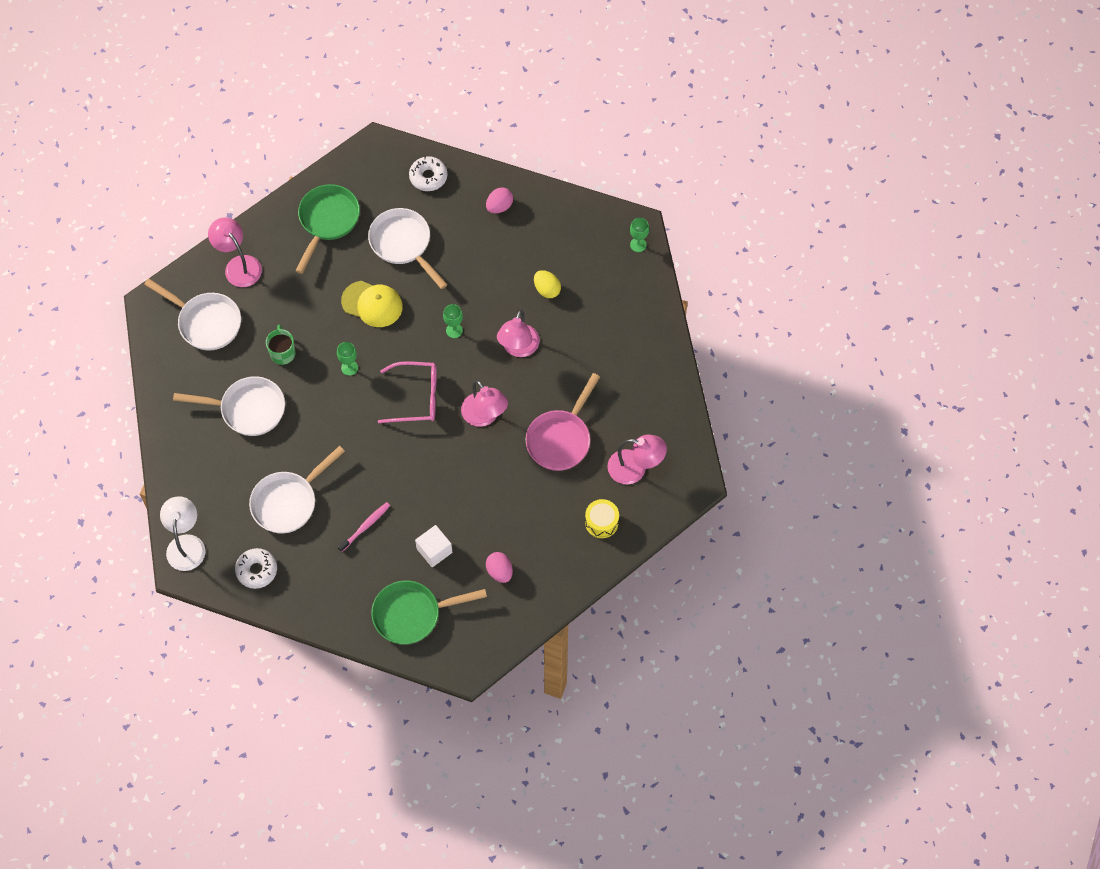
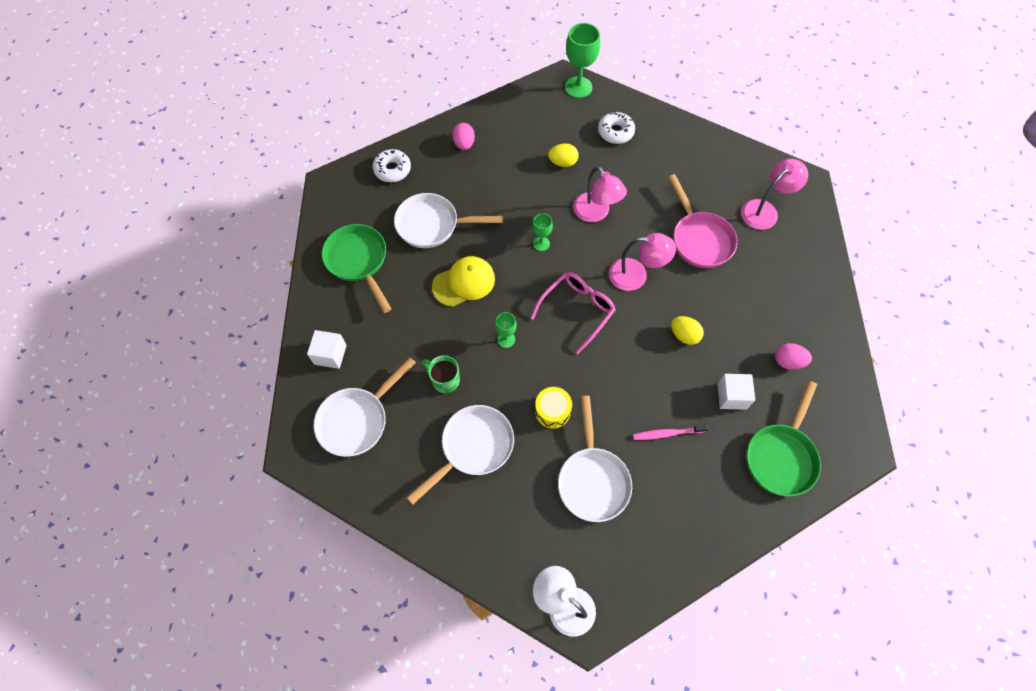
camera: 50 degrees left, 0 degrees up
(206, 322) = (357, 420): white pan -> white pan turned 150 degrees clockwise
(238, 265) = (330, 354): pink lamp -> white cube
(257, 570) = (641, 558): white donut -> white donut (615, 132)
(365, 526) = (667, 433): pink toothbrush -> pink toothbrush turned 90 degrees counterclockwise
(459, 485) = (684, 335): none -> yellow egg
(601, 522) = (795, 262): yellow drum -> yellow drum (552, 411)
(638, 245) = (578, 87): green goblet -> green goblet, size x1.83

